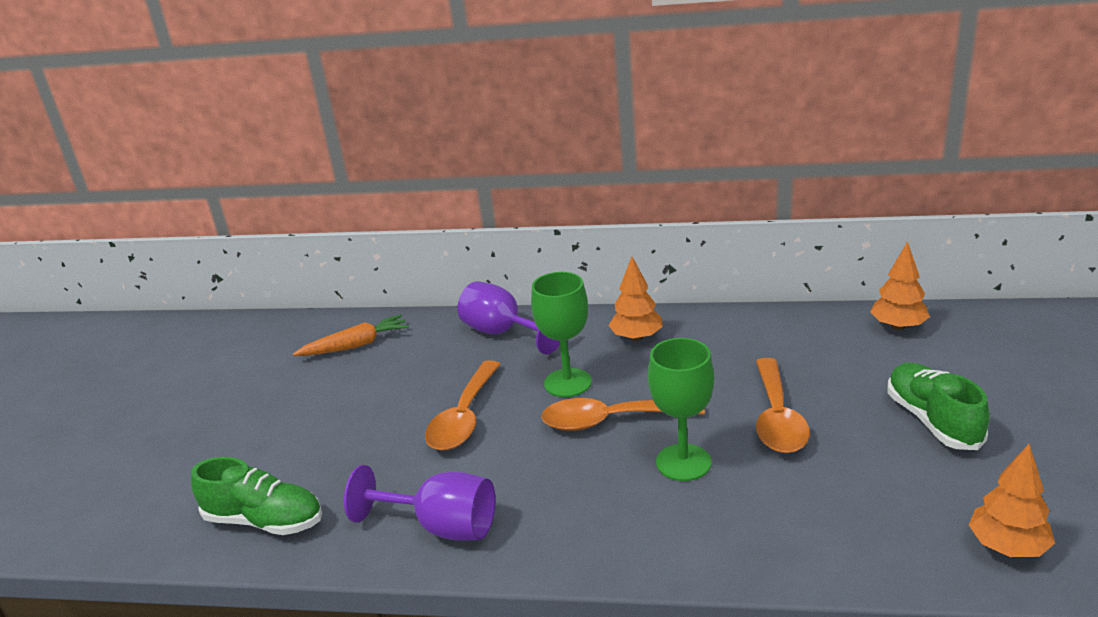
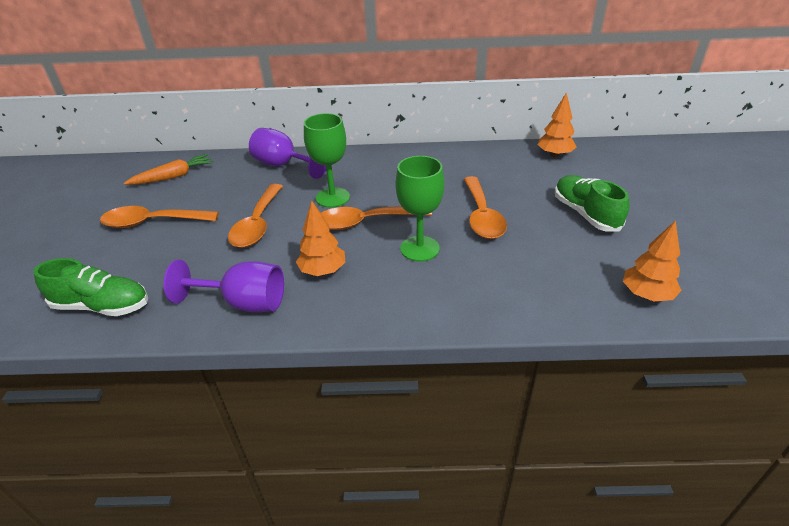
camera: 10 degrees left, 10 degrees up
(328, 410) = (152, 222): none -> orange spoon
(636, 338) = (379, 166): orange tree -> orange tree (323, 271)

